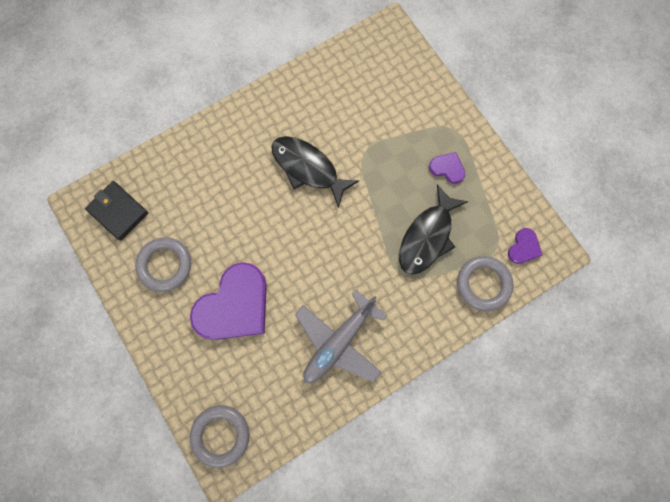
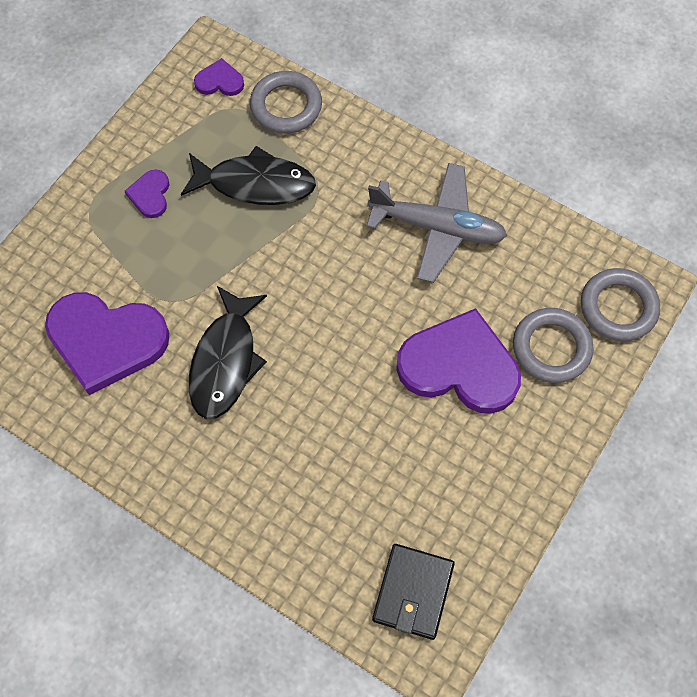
camera: 115 degrees left, 10 degrees down
(165, 265) = (454, 482): grey ring -> grey ring (551, 348)
(354, 108) = (106, 341): none -> purple heart

